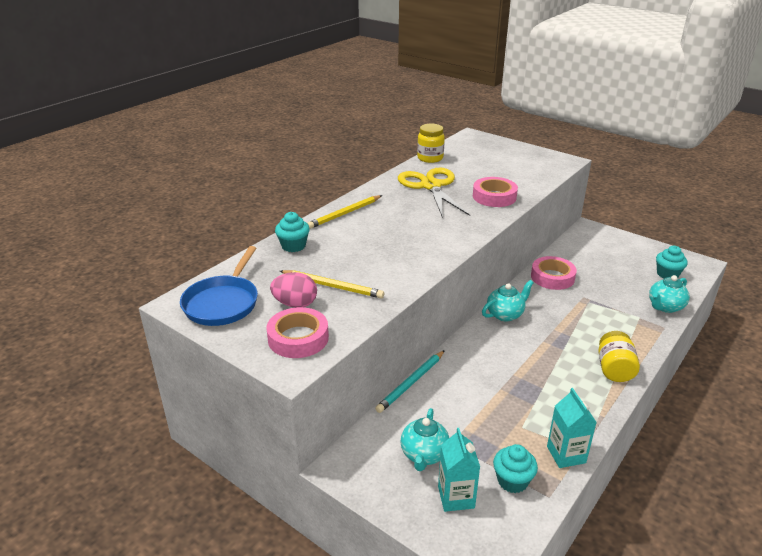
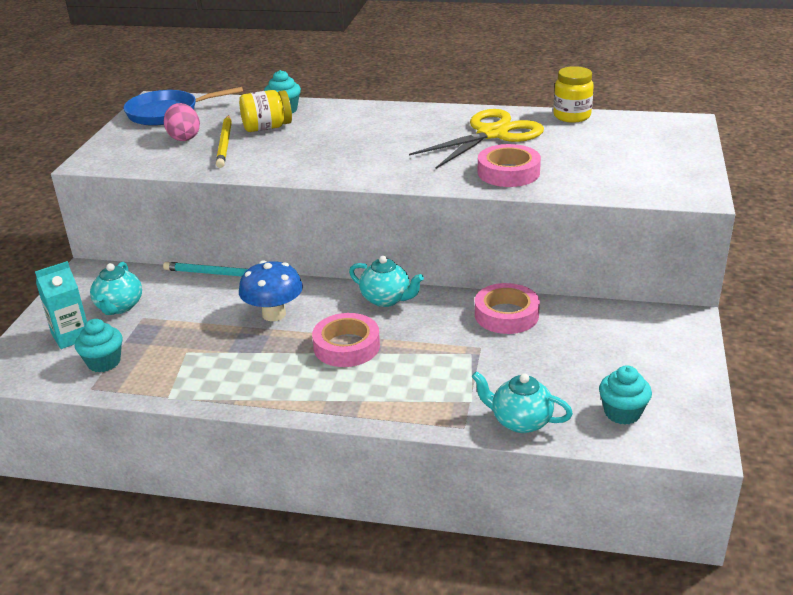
camera: 65 degrees right, 0 degrees up
(298, 338) = (132, 153): pink tape -> pink tape (346, 346)
(345, 214) = (372, 112): yellow pencil -> none
(424, 455) = (119, 307): turquoise teapot -> turquoise teapot turned 75 degrees counterclockwise
(493, 369) = (274, 314): none -> blue mushroom
(566, 454) = (156, 387): turquoise carton -> none
(614, 369) = (330, 397): yellow jar -> yellow jar (267, 128)

